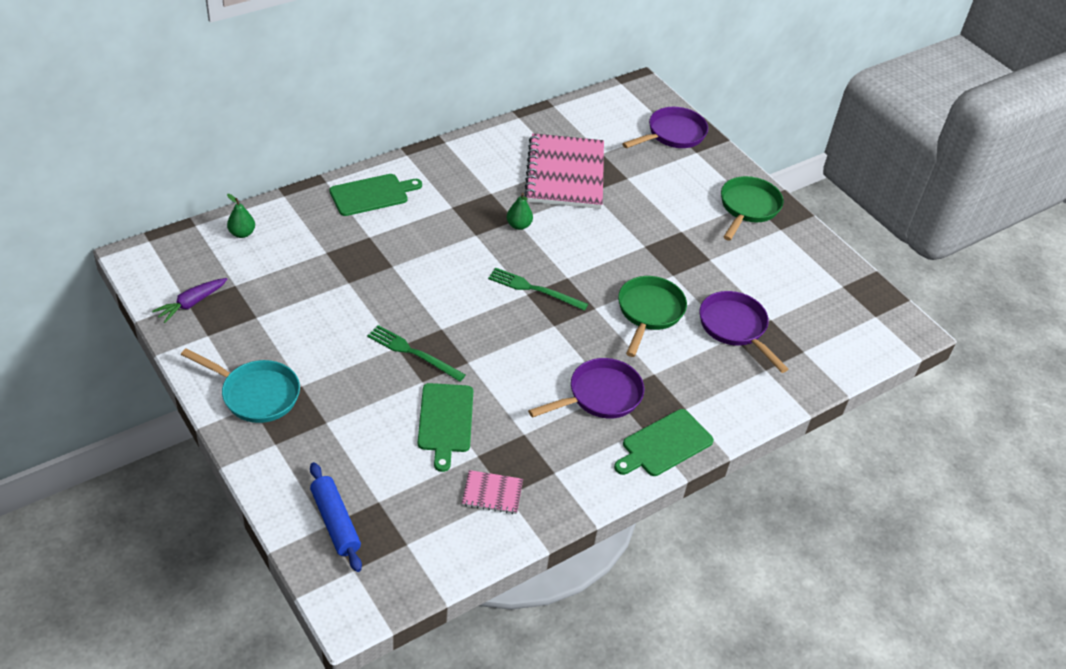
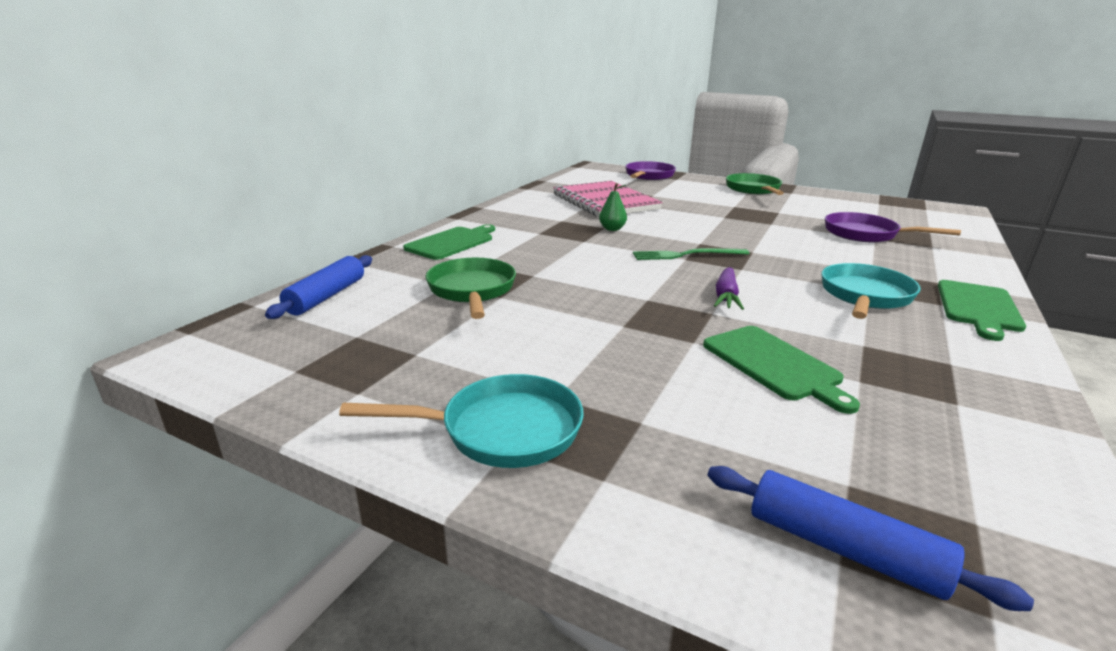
camera: 25 degrees left, 20 degrees down
(191, 303) = (303, 370): purple carrot -> purple carrot (726, 296)
(242, 233) = (326, 296): green pear -> blue rolling pin
(413, 353) = (647, 324): green fork -> none
(492, 493) = (942, 409): pink notebook -> none
(600, 396) = (865, 296): purple pan -> turquoise pan
(649, 312) = (795, 243): green pan -> green pan (472, 290)

